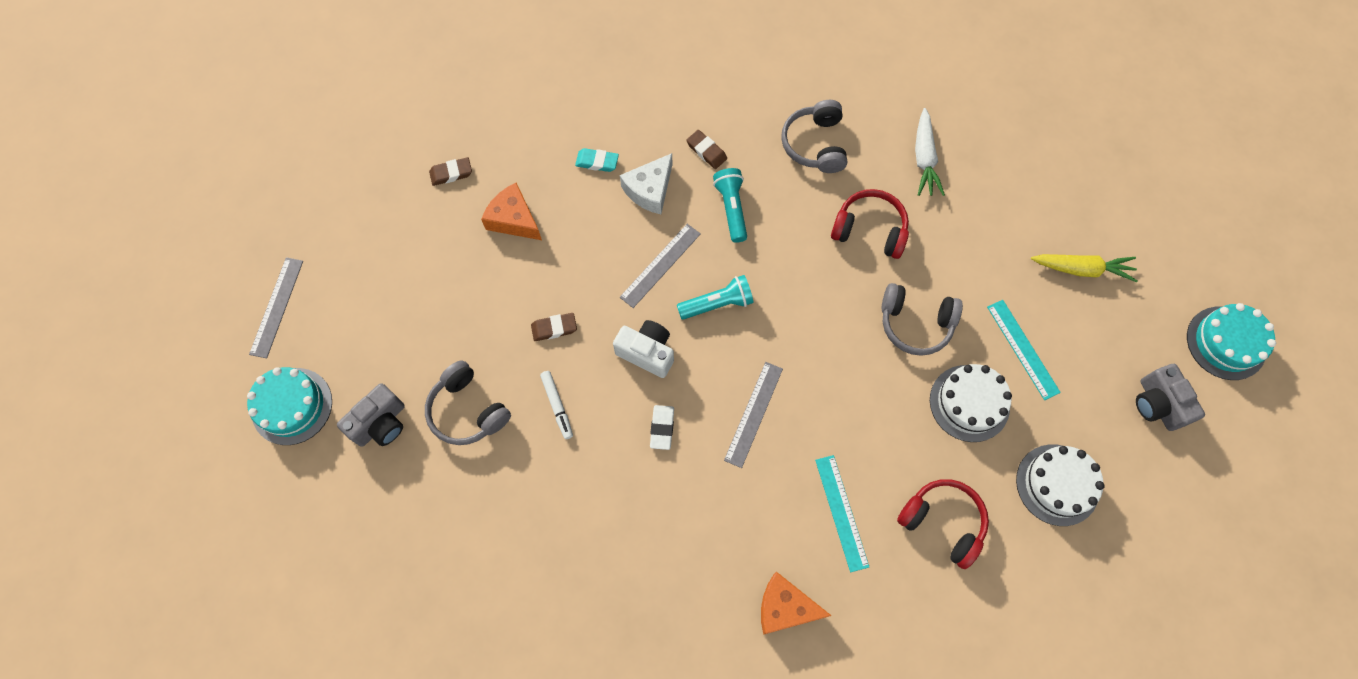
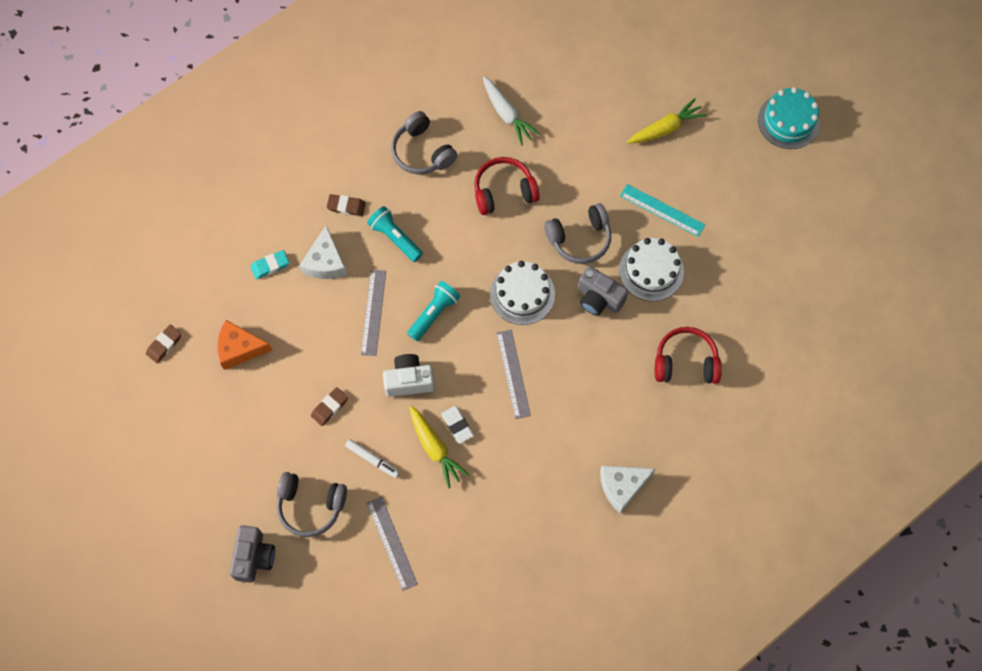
camera: 35 degrees left, 0 degrees up
(277, 307) = (107, 529): grey ruler -> grey ruler (392, 543)
(292, 406) = (177, 590): turquoise cake -> none
(624, 436) = (435, 448): none -> yellow carrot
(785, 607) = (622, 486): orange cheese -> white cheese
(841, 512) = (616, 400): turquoise ruler -> none
(1057, 484) = (741, 288): white cake -> white cake (522, 294)
(1157, 404) = (771, 192): grey camera -> grey camera (599, 298)

